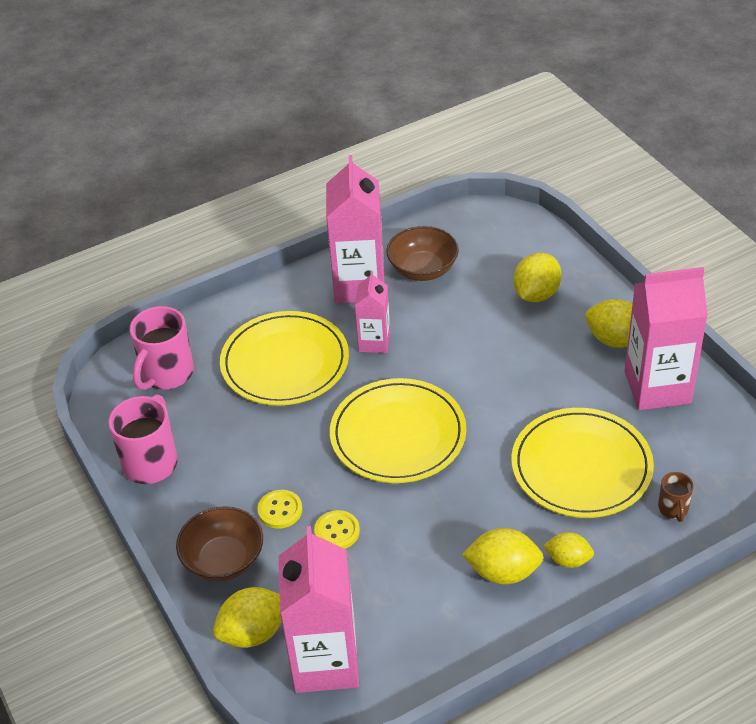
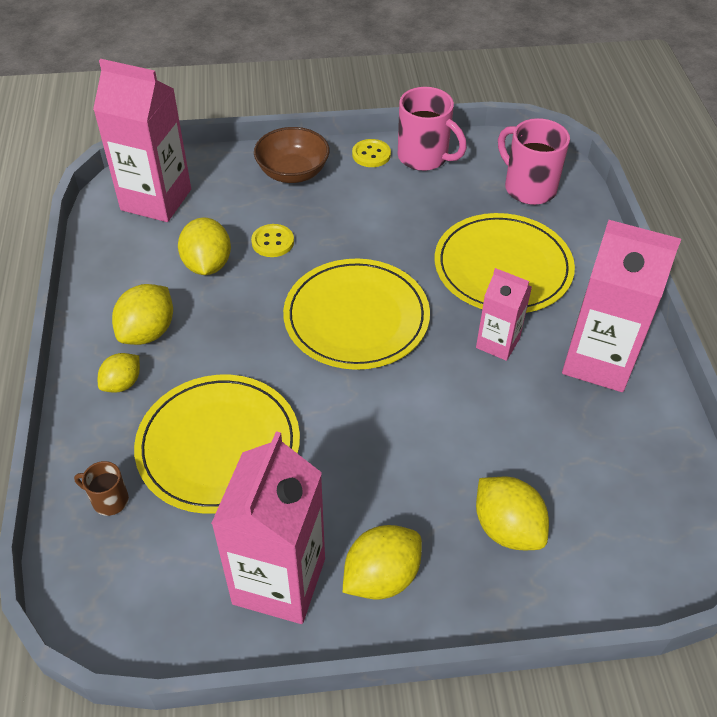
camera: 110 degrees right, 5 degrees up
(253, 633) = (213, 171): yellow lemon -> yellow lemon (207, 265)
(280, 510) = (320, 215): yellow button -> yellow button (371, 154)
(423, 269) = (603, 429): brown bowl -> none

